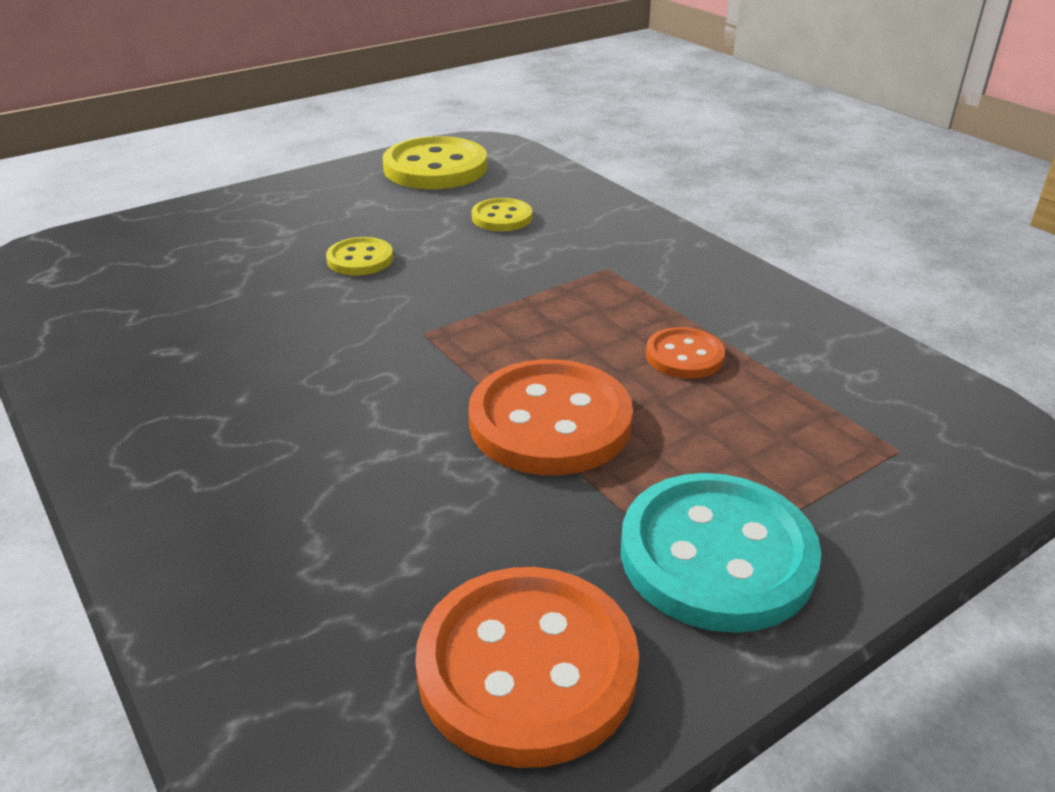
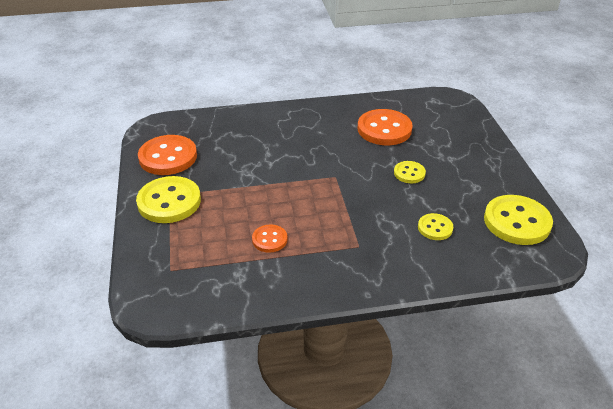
camera: 115 degrees right, 5 degrees up
(550, 422) = (256, 190): orange button -> orange button (384, 129)
(717, 555) = (169, 201): turquoise button -> yellow button

